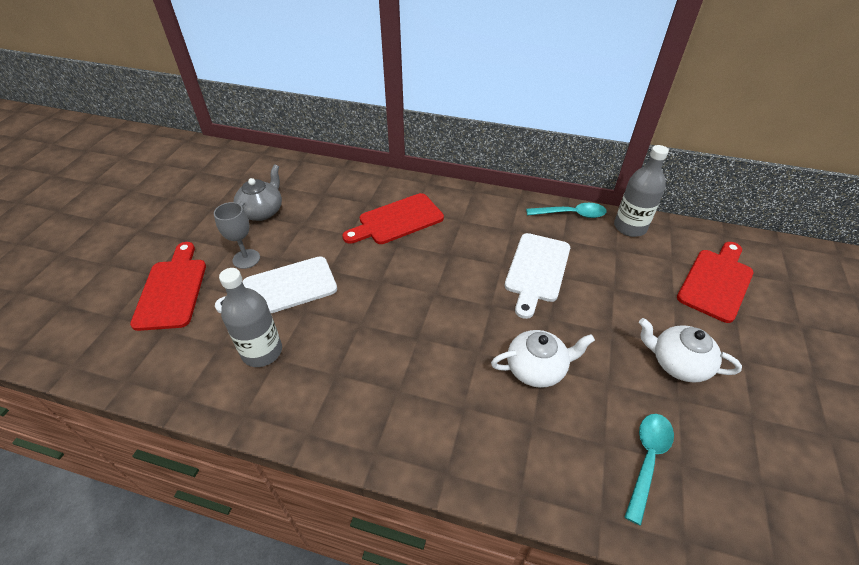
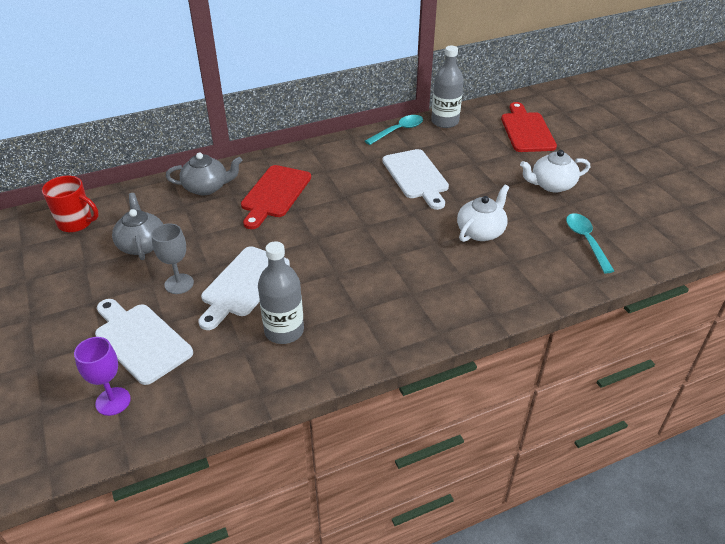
camera: 40 degrees left, 5 degrees down
(103, 328) = (113, 401): none -> purple goblet
(172, 290) = (140, 340): red cutting board -> white cutting board
(246, 171) = (76, 223): none -> red mug
(356, 187) = (207, 187): none -> grey teapot

